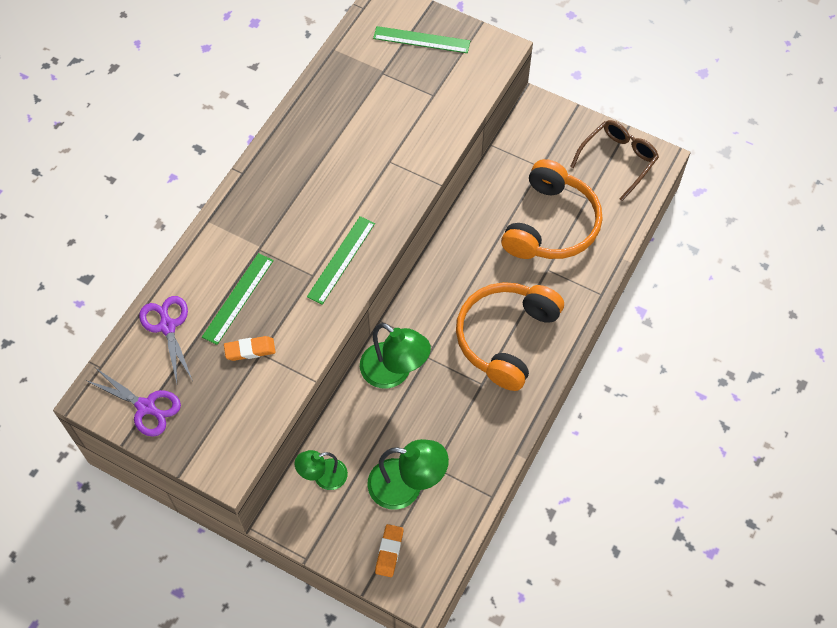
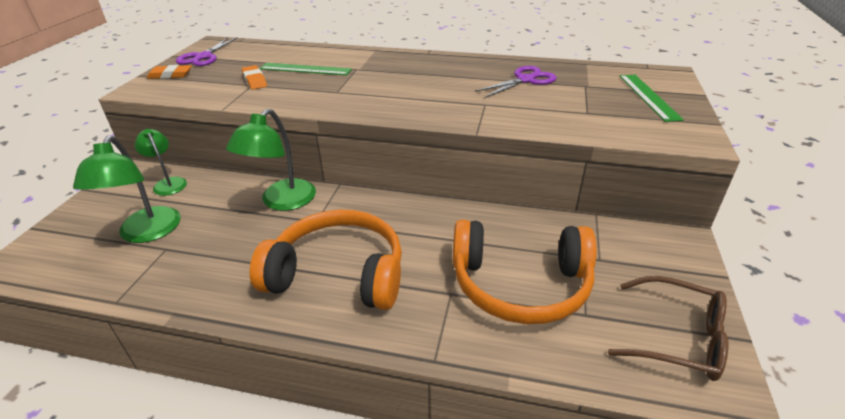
camera: 75 degrees right, 25 degrees down
(167, 326) = (275, 52): purple scissors -> purple scissors (525, 80)
(341, 260) = (358, 100): green ruler -> none
(389, 551) = (72, 236): orange eraser -> orange eraser (170, 75)

